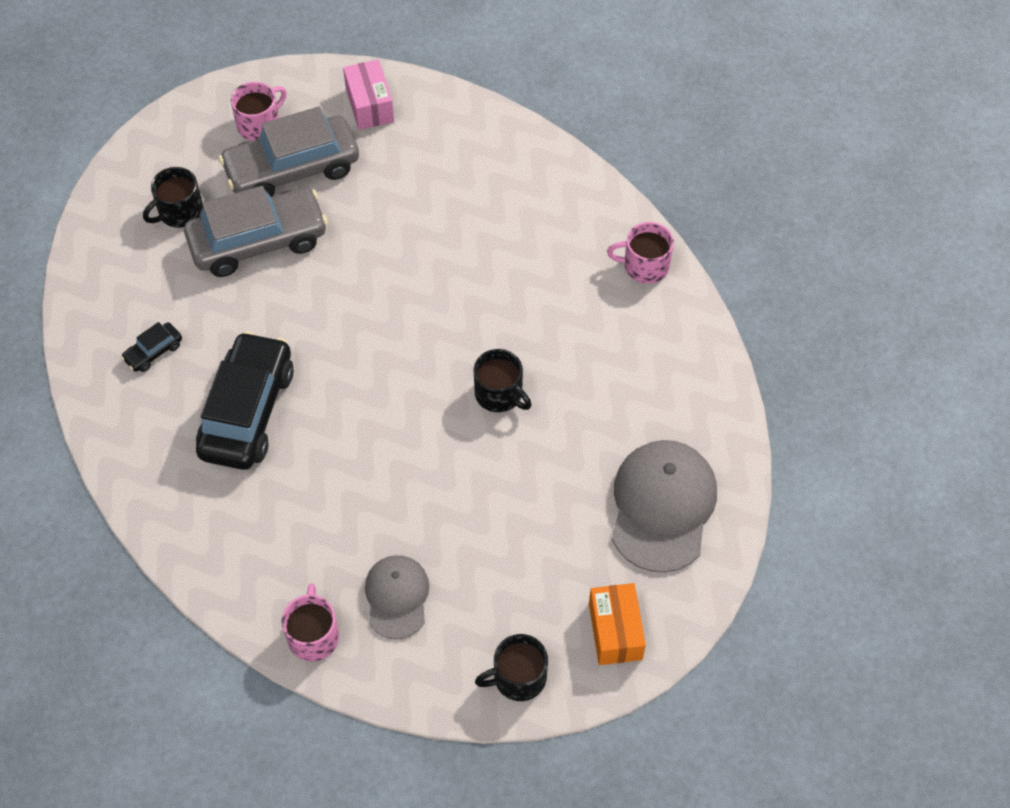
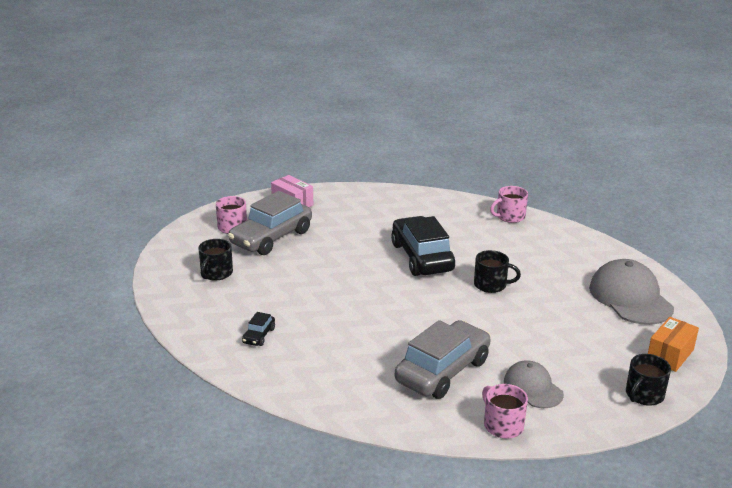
camera: 30 degrees left, 30 degrees down
(247, 411) = (349, 341): black car -> black car (422, 257)
(258, 241) = (280, 270): grey car -> grey car (442, 371)
(615, 631) = (670, 355): orange box -> orange box turned 75 degrees clockwise

